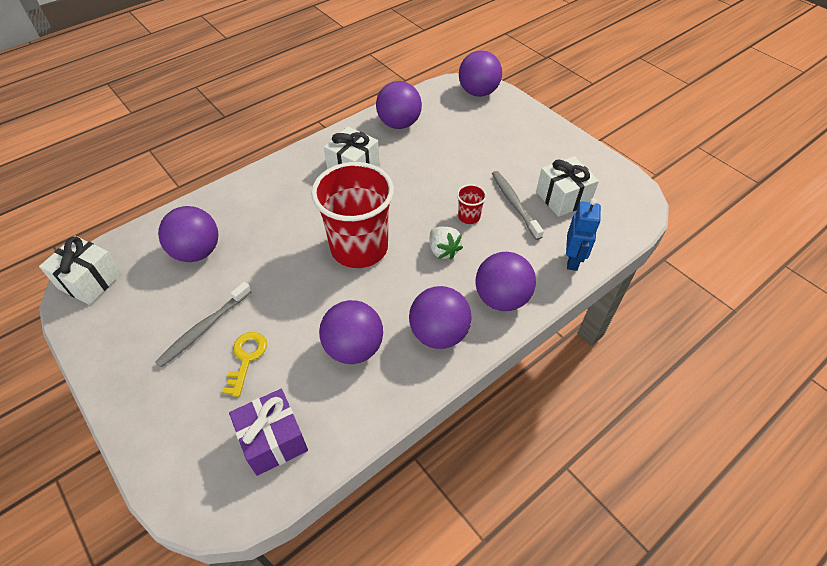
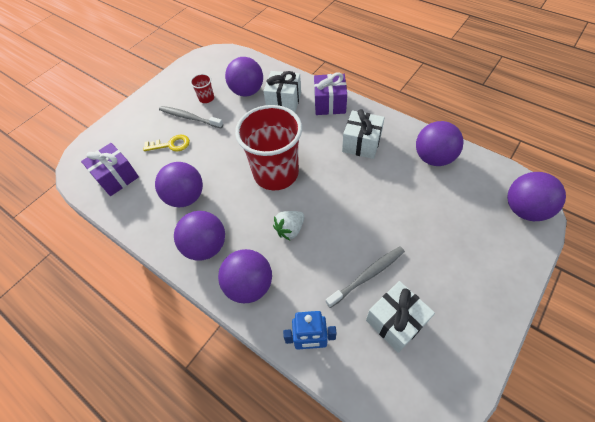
camera: 80 degrees right, 5 degrees up
(90, 281) = (214, 58): white gift -> white gift (284, 101)
(276, 177) = (329, 104): none -> purple gift
(469, 217) = (336, 240): red cup -> red cup (206, 98)

